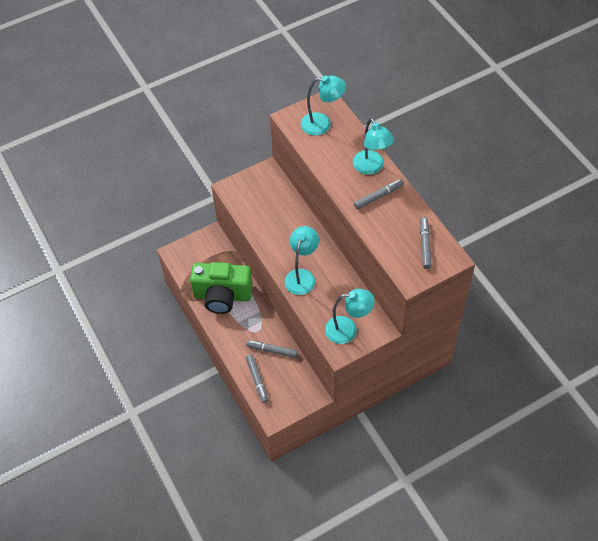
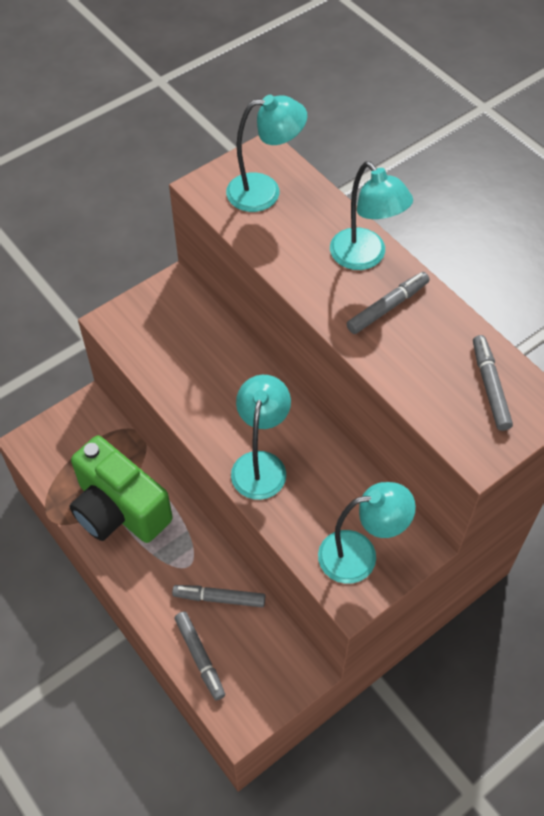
camera: 10 degrees left, 0 degrees up
(222, 296) = (119, 510): green camera -> green camera turned 45 degrees clockwise

